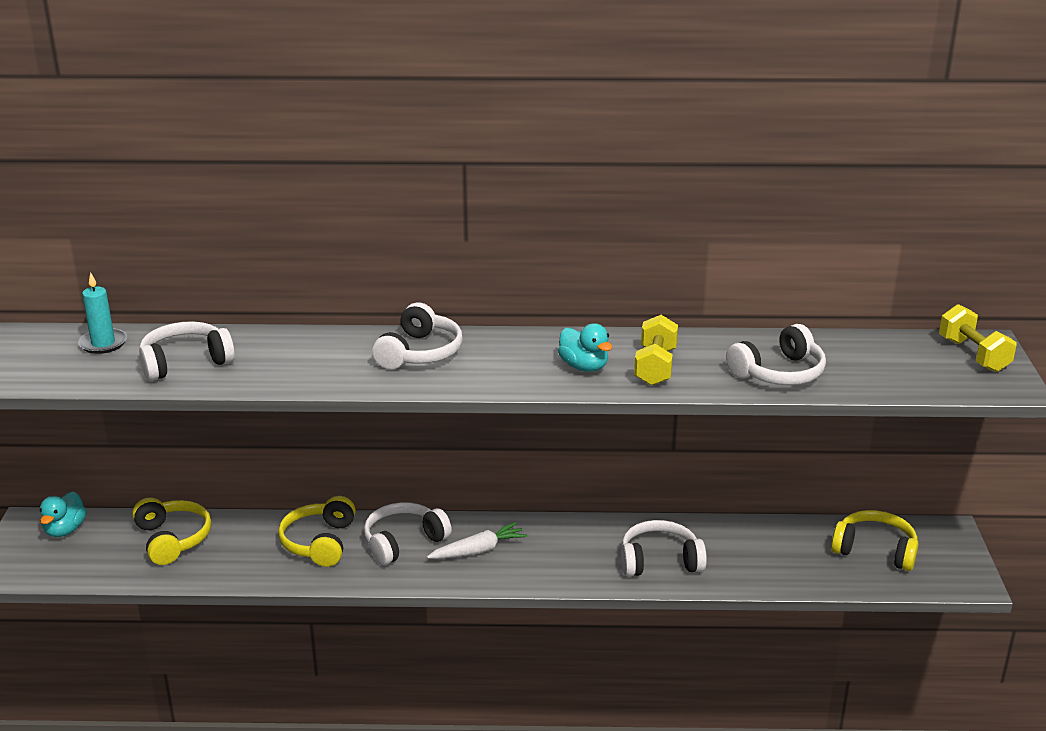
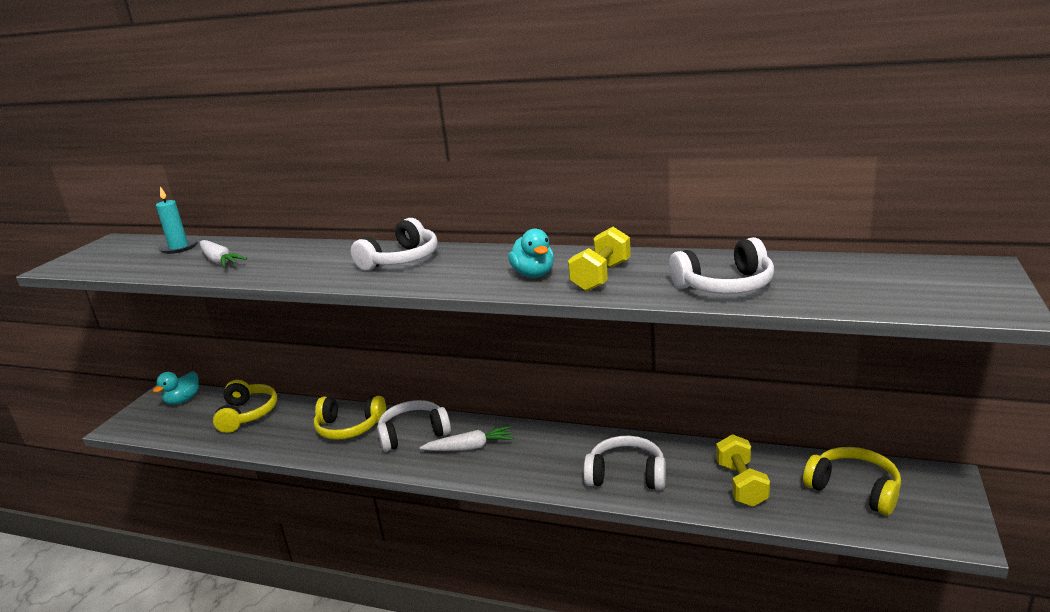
camera: 20 degrees right, 5 degrees down
(185, 362) = (219, 261): white headphones -> white carrot
(319, 542) = (349, 427): yellow headphones -> yellow headphones turned 105 degrees counterclockwise
(973, 355) = (960, 277): yellow dumbbell -> yellow dumbbell (741, 484)

